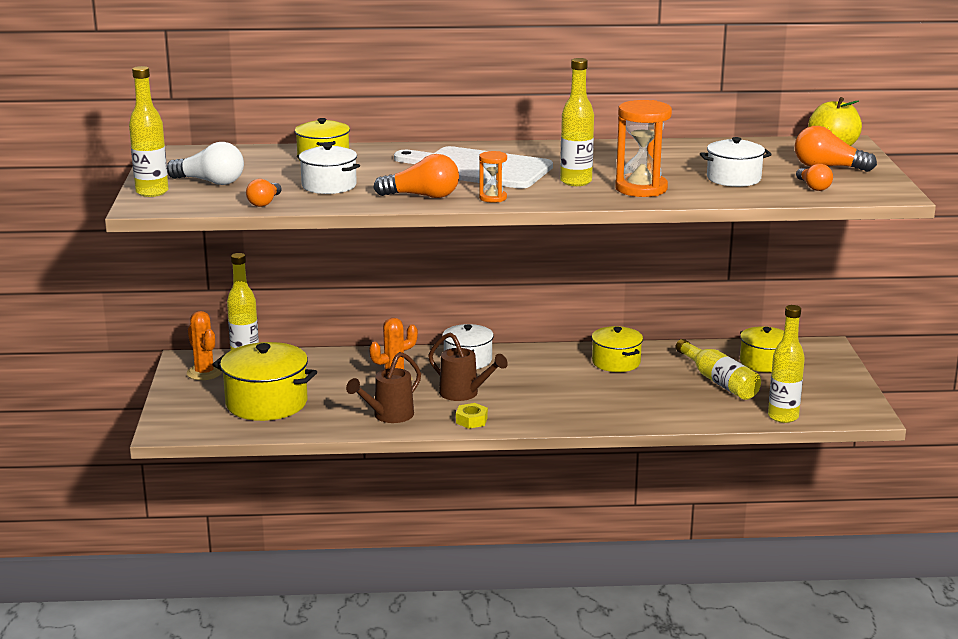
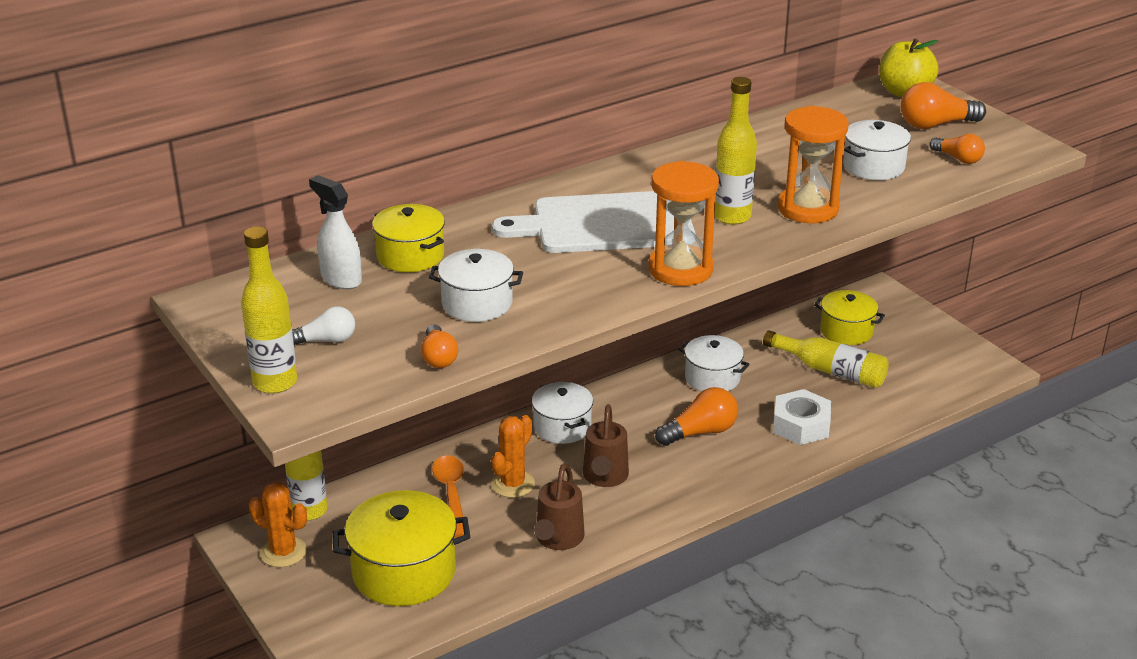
camera: 30 degrees left, 10 degrees up
(210, 182) = (326, 340): white light bulb -> white light bulb, size x0.62
(263, 159) = (341, 279): none -> white spray bottle
(347, 373) = (451, 493): none -> orange spoon
(422, 196) = (603, 290): orange light bulb -> orange light bulb (700, 432)
(464, 394) = (605, 477): brown watering can -> brown watering can turned 90 degrees clockwise
(471, 420) = (649, 513): yellow nut -> none
(493, 198) = (680, 269): orange hourglass -> orange hourglass, size x1.91
(616, 362) = (712, 378): yellow pot -> white pot
(652, 405) = (801, 425): none -> white nut
(783, 417) = (929, 397): yellow bottle -> none

